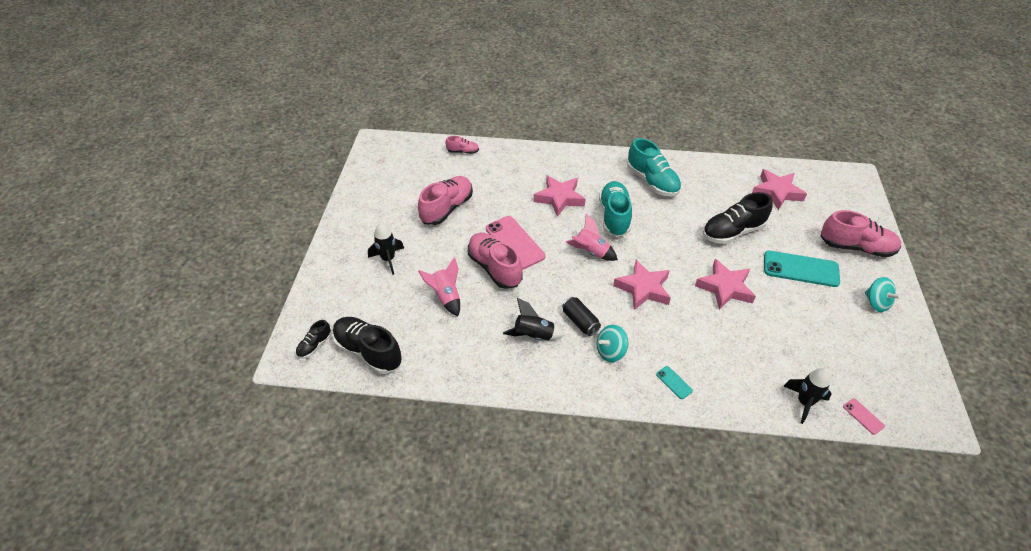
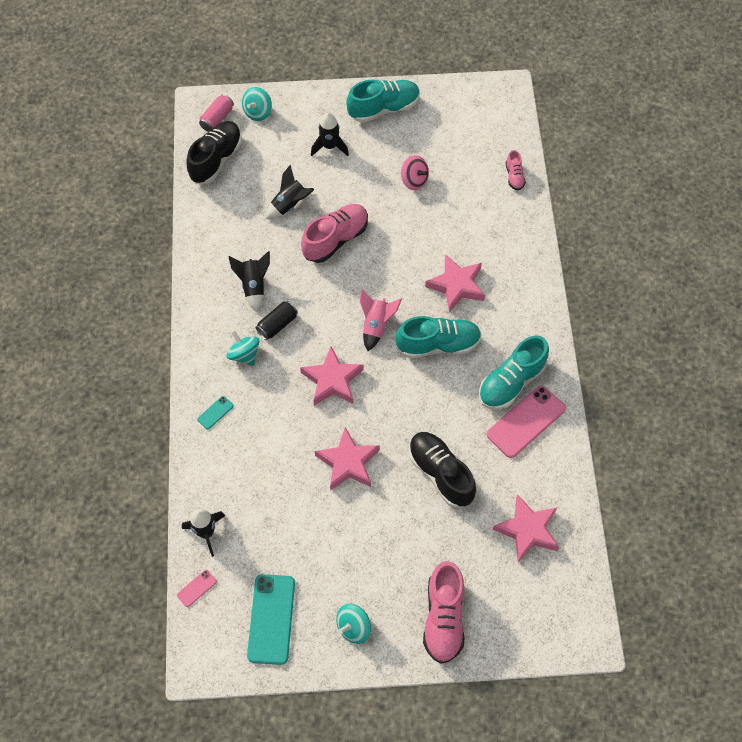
camera: 80 degrees right, 15 degrees up
(315, 345) = (217, 119): black shoe -> pink can
(322, 310) = (258, 112): none -> turquoise spinning top
(360, 217) = (383, 108): none -> turquoise shoe
(446, 297) = (290, 205): pink rocket -> black rocket
(447, 208) = (414, 180): pink shoe -> pink spinning top
(514, 242) = (375, 251): pink phone -> pink phone (526, 421)
(800, 269) = (392, 547): turquoise phone -> turquoise phone (271, 619)

